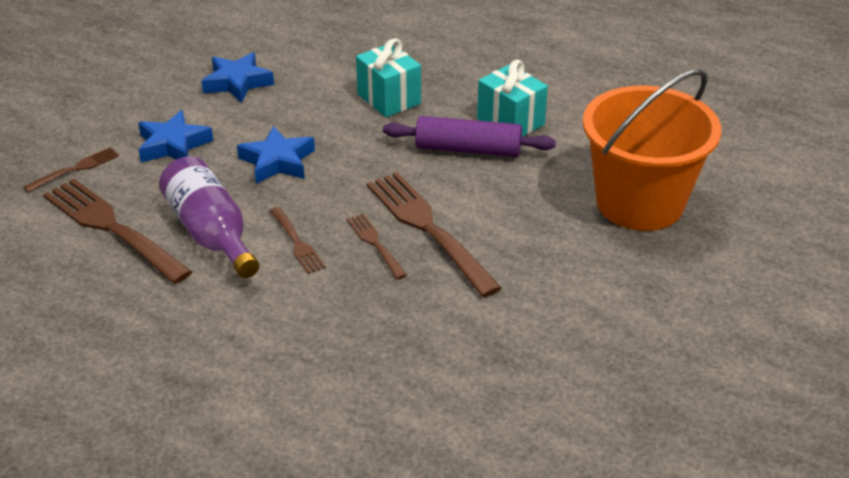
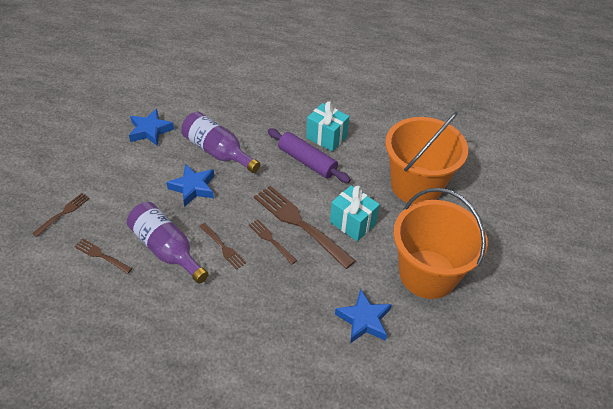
camera: 15 degrees left, 10 degrees up
(112, 228) = (101, 255): brown fork -> brown fork, size x0.50
(173, 145) = (122, 185): blue star -> blue star (364, 320)
(331, 120) = (218, 152): none -> purple bottle
(389, 99) = (249, 130): turquoise gift -> turquoise gift (352, 223)
(468, 149) = (307, 161): purple rolling pin -> purple rolling pin turned 45 degrees clockwise
(618, 324) = (427, 274): none -> orange bucket

